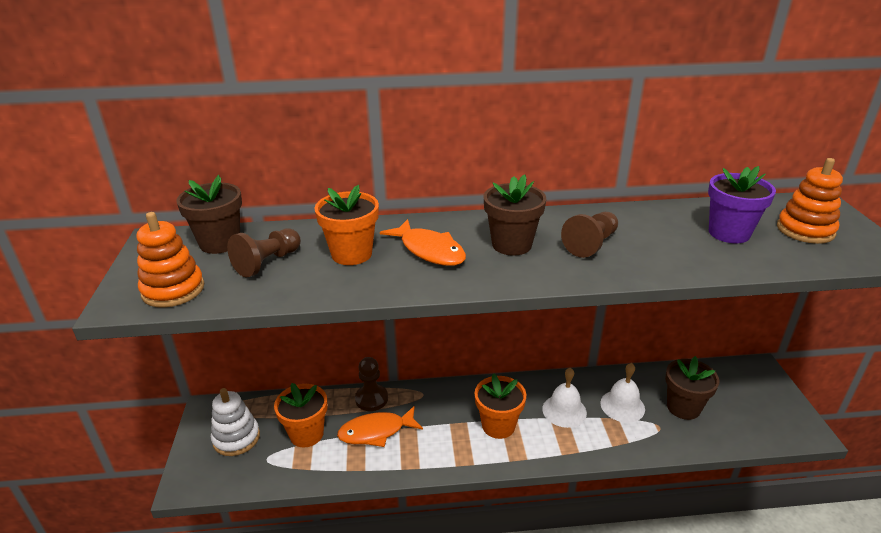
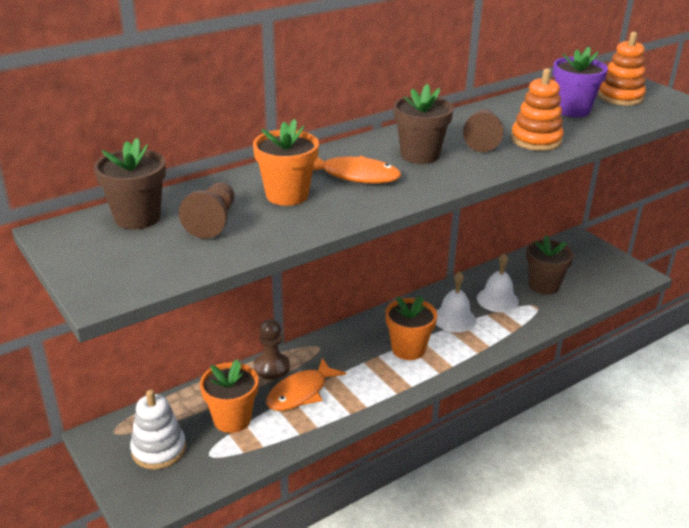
camera: 30 degrees left, 0 degrees up
(173, 290) = (145, 268): orange stacking toy -> orange stacking toy (536, 140)

